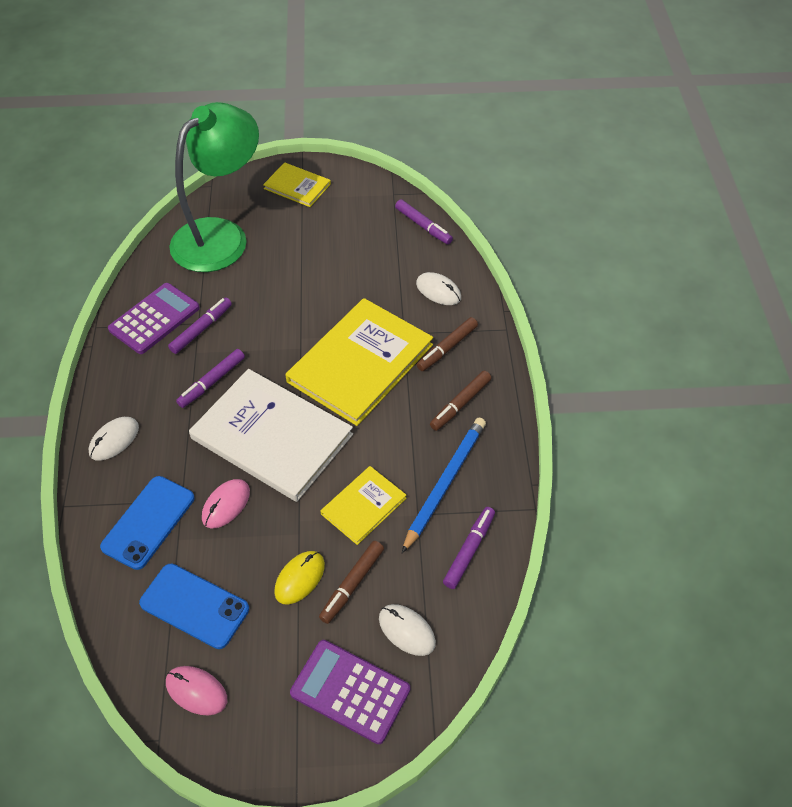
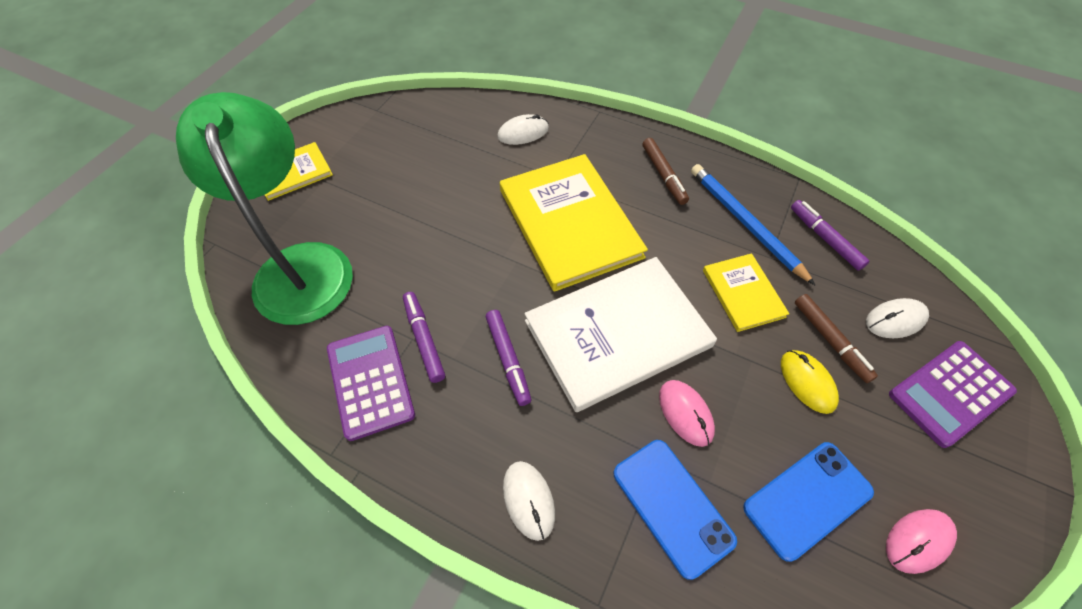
camera: 60 degrees left, 5 degrees up
(423, 226) = (436, 108): purple marker -> none
(447, 348) = (594, 156): brown marker -> none

